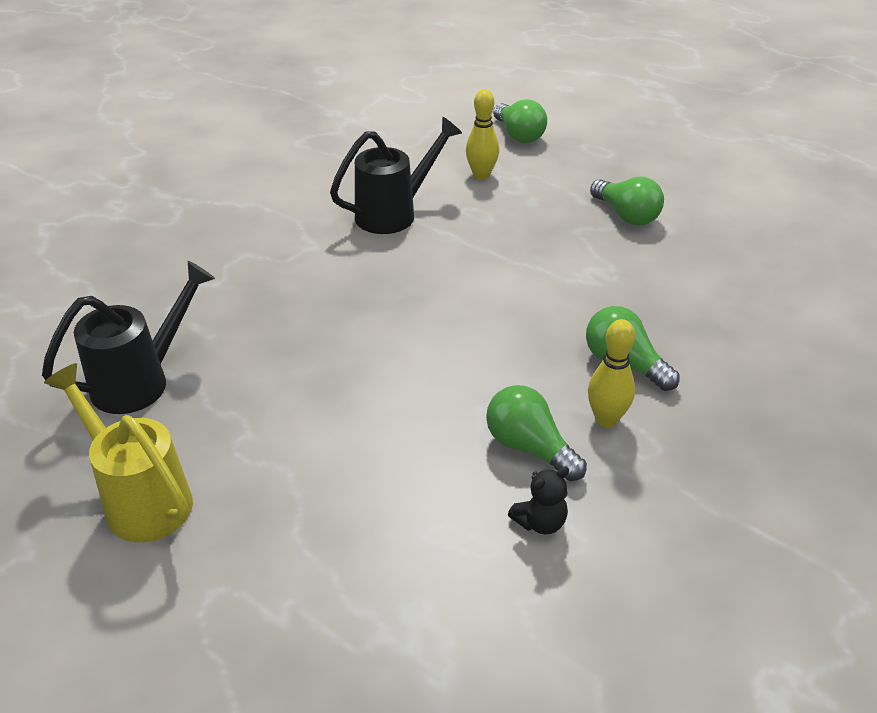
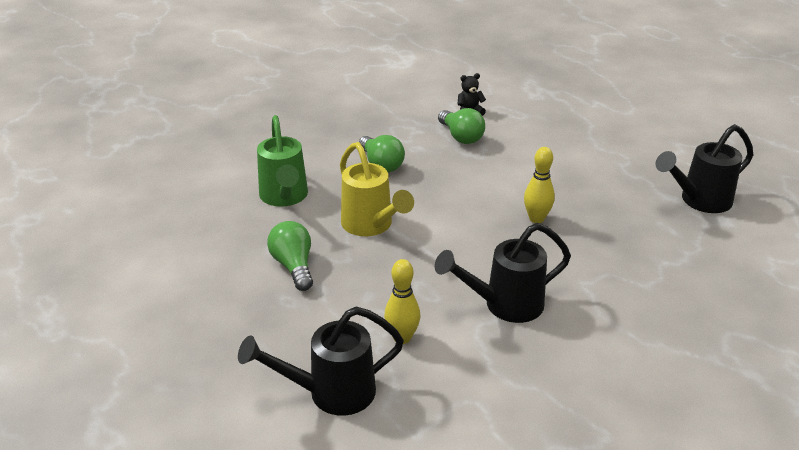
camera: 165 degrees left, 5 degrees down
(140, 498) = (676, 147): yellow watering can -> yellow watering can (371, 226)
(518, 135) = (330, 393): green light bulb -> black watering can
(606, 419) = (411, 142): yellow bowling pin -> yellow bowling pin (536, 219)
(709, 288) = (284, 198): none -> green watering can

